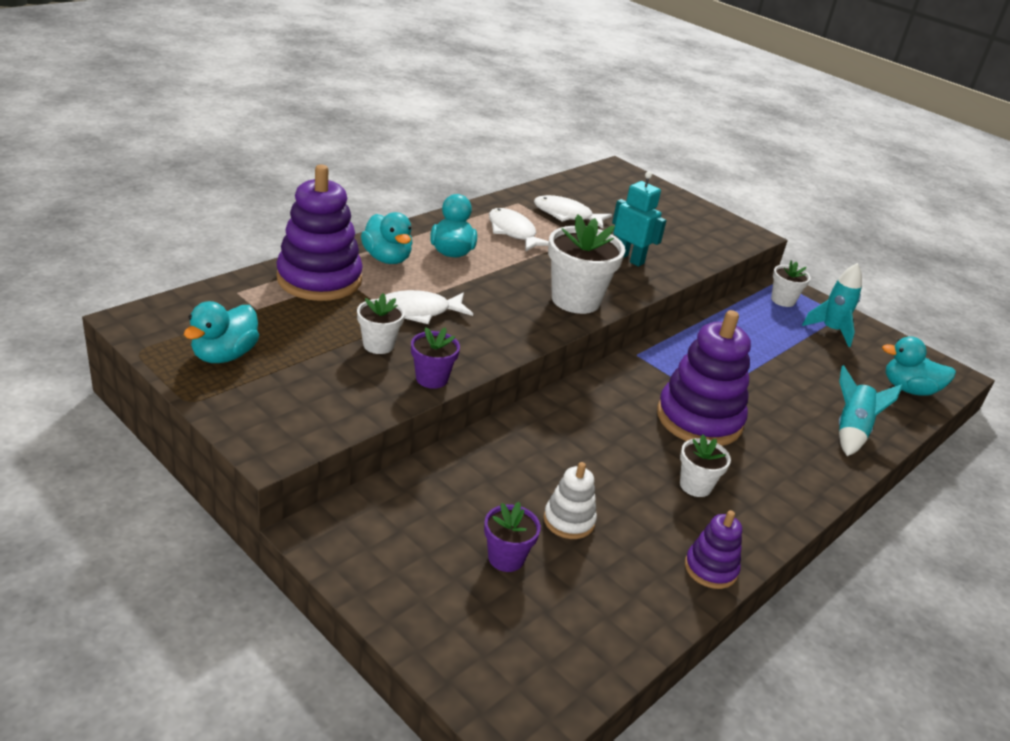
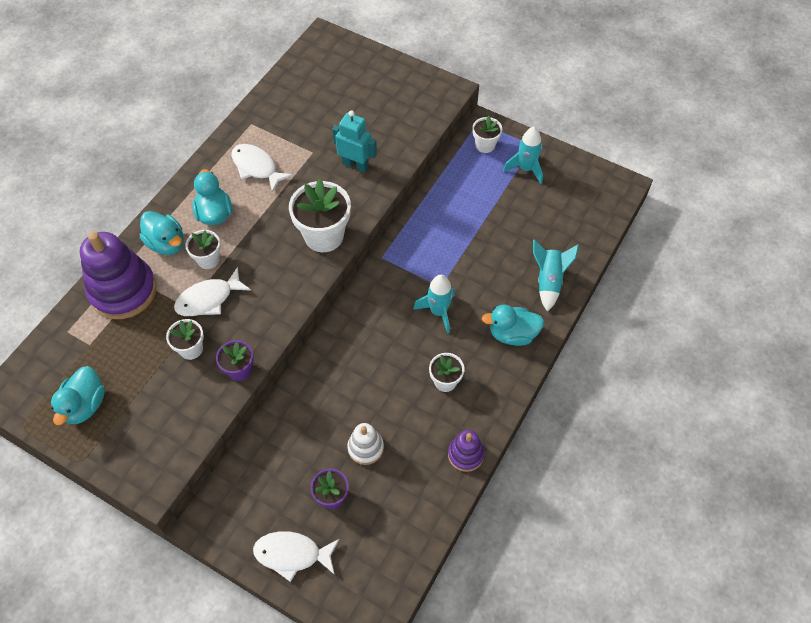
camera: 10 degrees left, 25 degrees up
(430, 282) = (208, 260): none -> white flower pot
(566, 215) = (294, 125): white fish -> white fish (292, 554)
(699, 419) = (438, 312): purple stacking toy -> turquoise rocket
(909, 389) = (588, 217): turquoise duck -> turquoise duck (512, 334)

